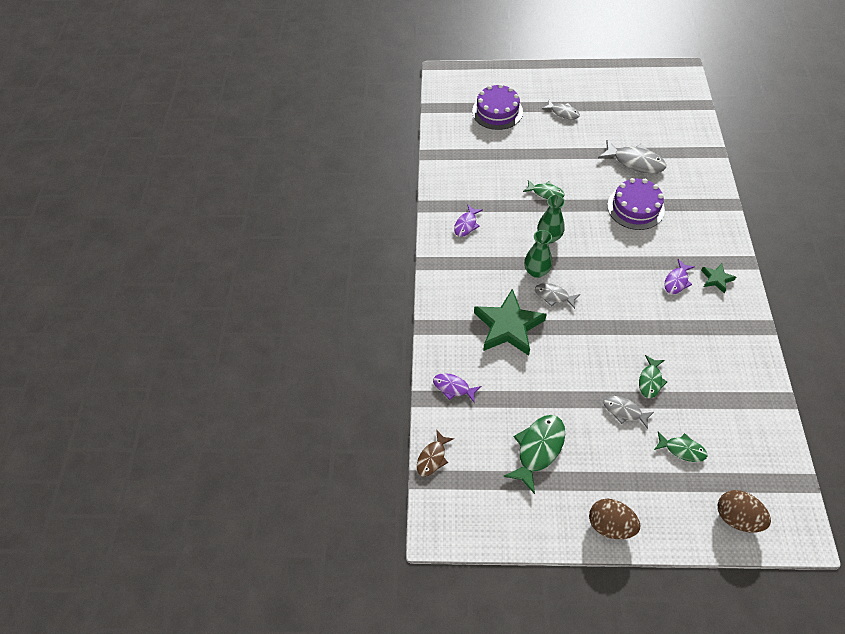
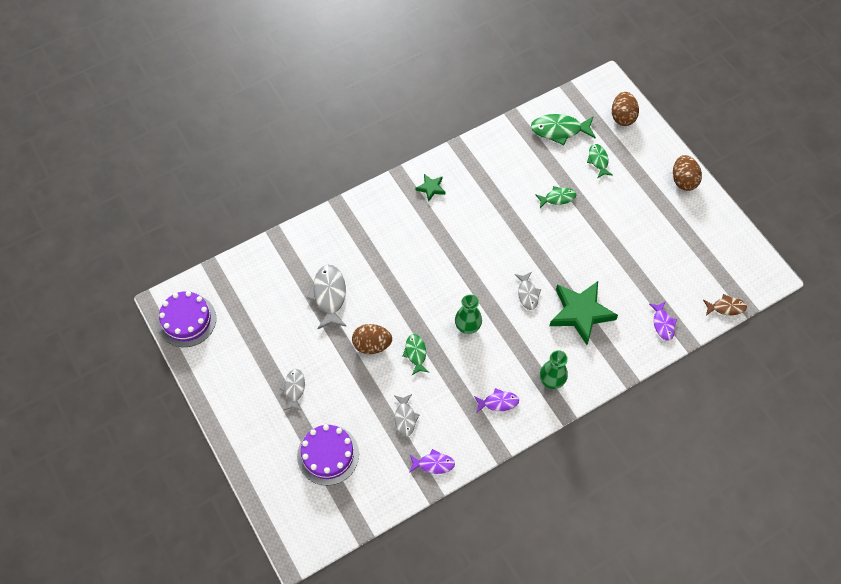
camera: 125 degrees left, 5 degrees up
(536, 271) = (511, 318): green vase -> green vase (551, 380)
(538, 449) = (666, 244): green fish -> green fish (559, 130)
(571, 169) = (372, 345): none -> brown egg
(624, 411) = (595, 204): grey fish -> grey fish (405, 418)
(635, 207) = (388, 273): purple cake -> purple cake (187, 320)
(676, 281) = (451, 214): purple fish -> purple fish (433, 464)

